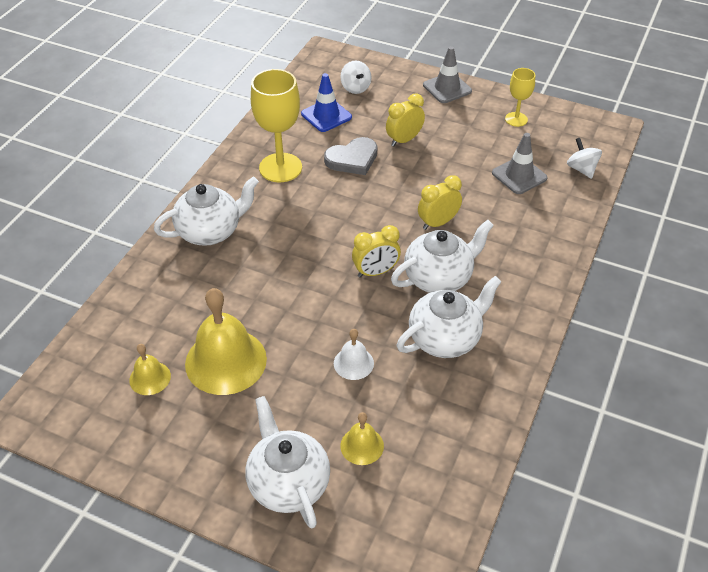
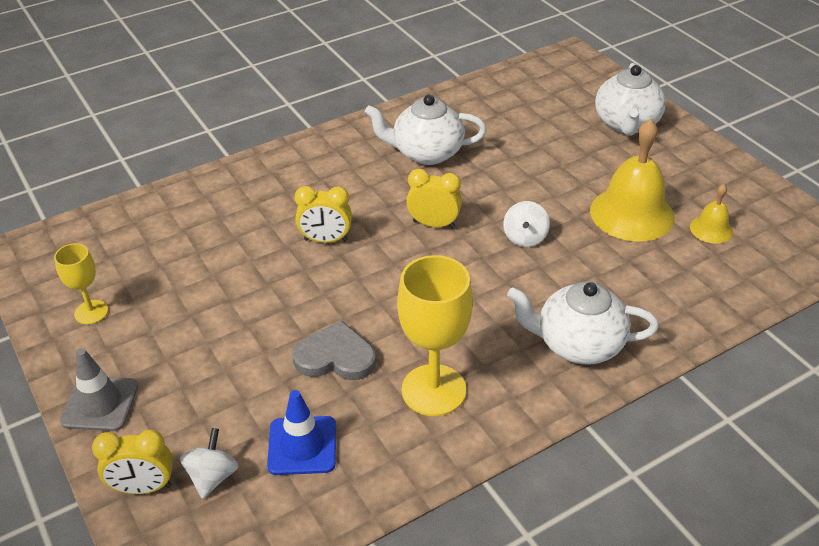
camera: 145 degrees left, 5 degrees down
(353, 363) = (518, 168): white bell -> none
(362, 445) = (555, 122): yellow bell -> none
(404, 140) = (248, 352): yellow clock -> yellow clock (143, 488)
(439, 277) = (381, 195): white teapot -> none
(519, 175) = (186, 247): grey traffic cone -> none
(581, 169) = (119, 224): white spinning top -> white spinning top (525, 238)

